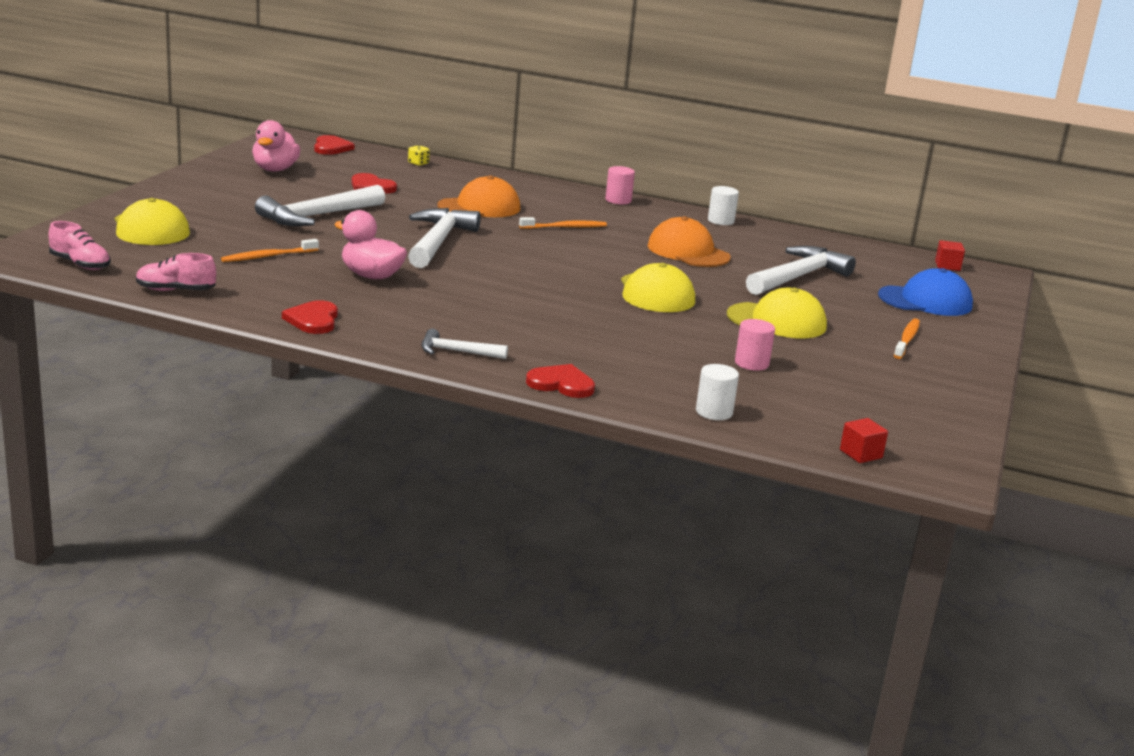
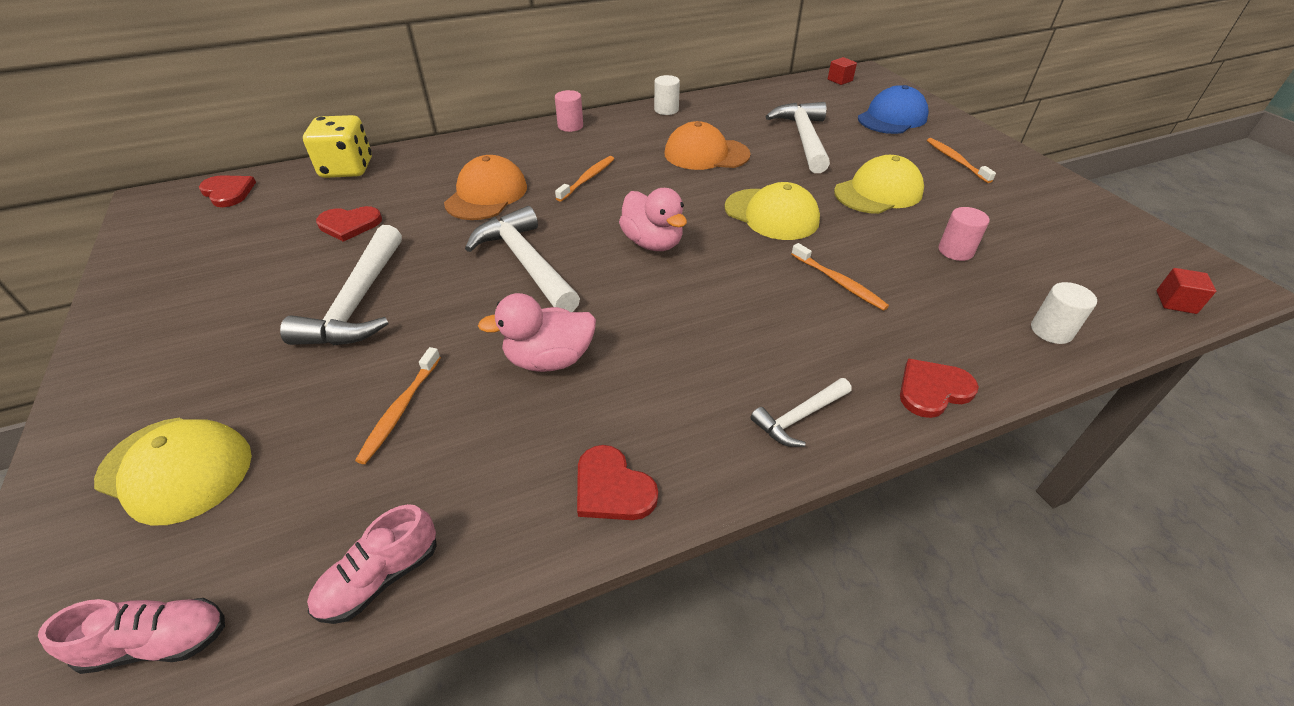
camera: 40 degrees left, 20 degrees up
(275, 169) = (208, 258): pink duck -> pink duck (652, 243)
(418, 163) = (347, 169): yellow dice -> yellow dice, size x2.50
(619, 333) = (839, 282): none -> orange toothbrush

